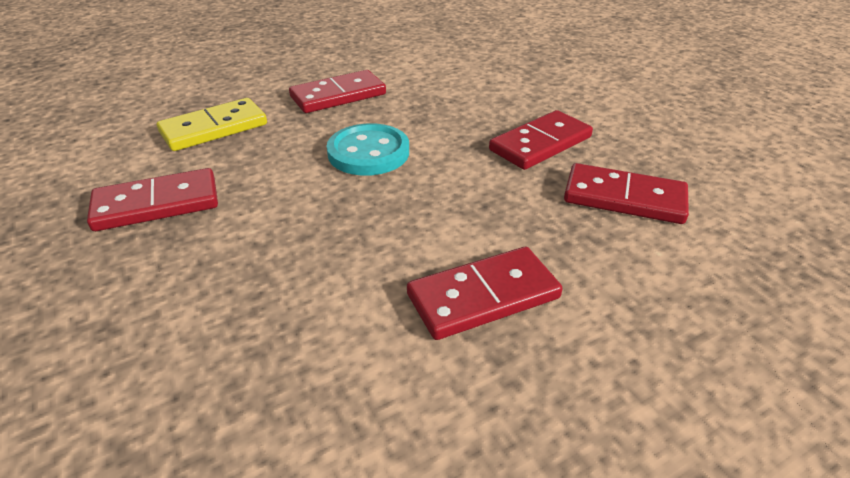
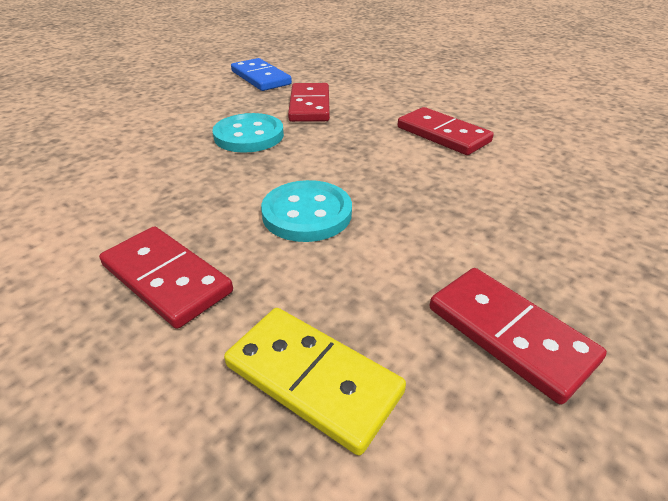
camera: 110 degrees left, 0 degrees up
(540, 144) = (249, 136): red domino -> turquoise button
(747, 175) = (260, 78): none -> blue domino

